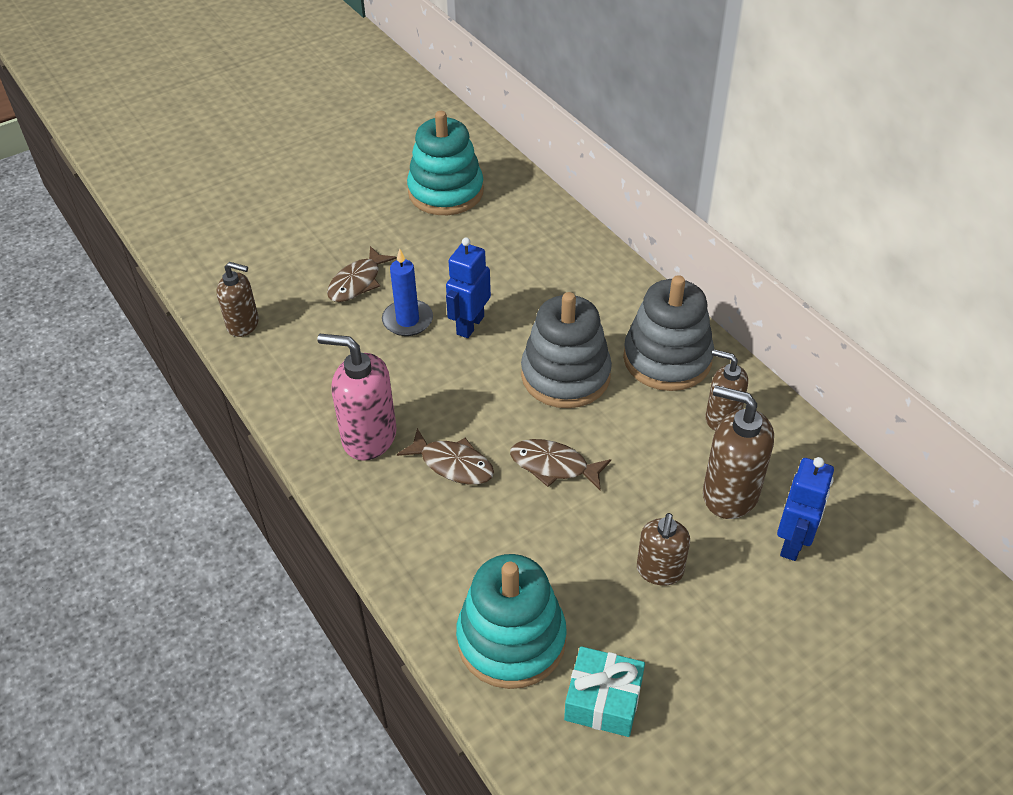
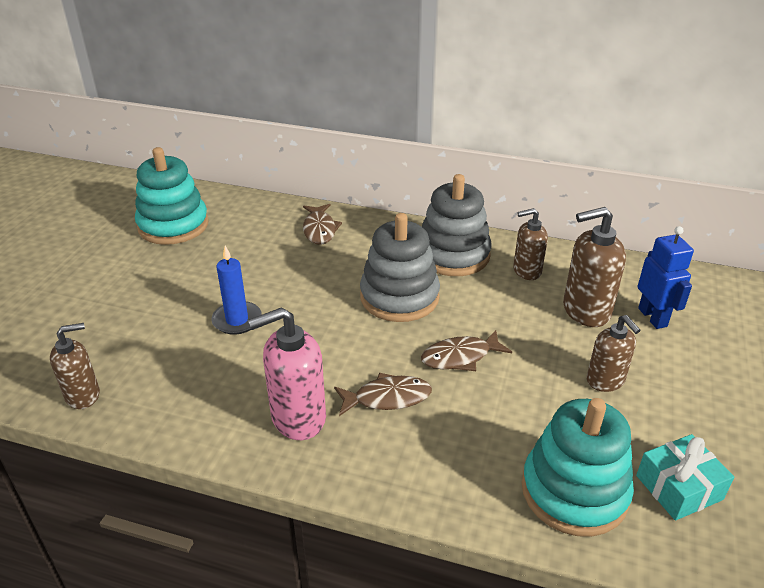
camera: 40 degrees left, 10 degrees down
(357, 282) = (163, 314): brown fish -> brown fish (319, 229)
(470, 325) = (291, 300): blue robot -> none

